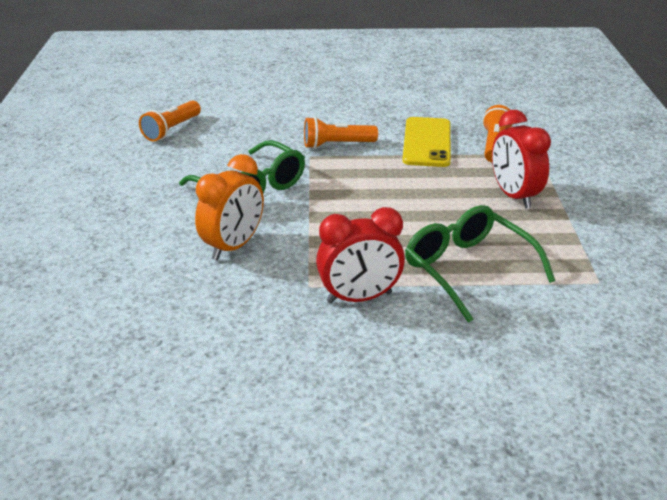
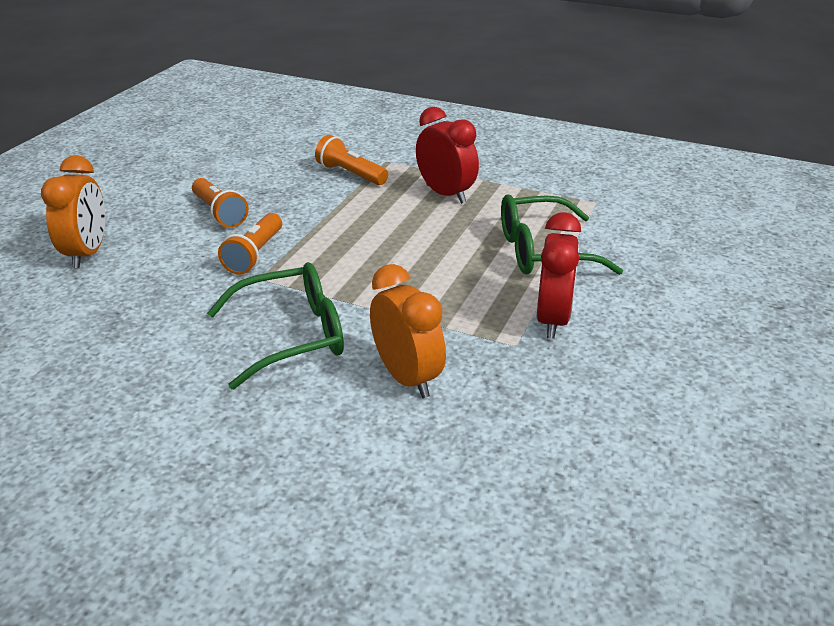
camera: 65 degrees left, 0 degrees up
(171, 130) = (68, 367): orange flashlight -> orange flashlight (219, 213)
(287, 93) = (87, 254): none -> orange clock
(427, 142) = (308, 204): yellow phone -> none
(513, 196) = (446, 194): red clock -> red clock turned 135 degrees counterclockwise

